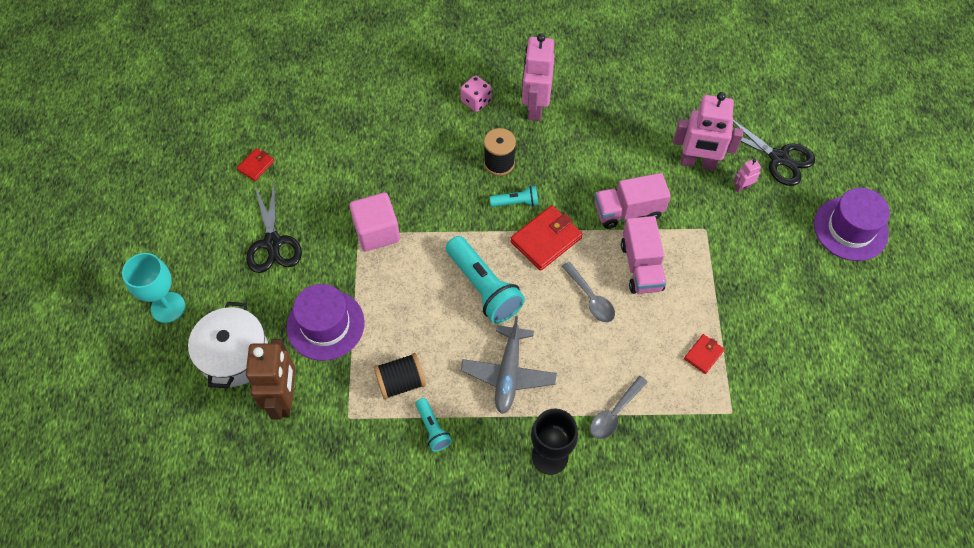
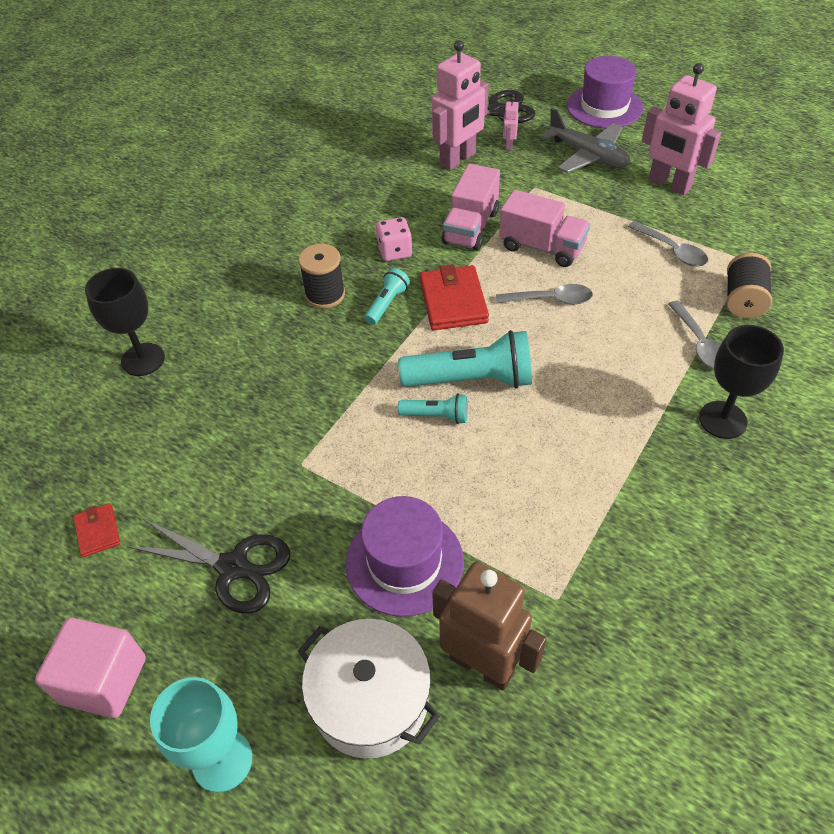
camera: 55 degrees left, 10 degrees down
(377, 232) = (315, 445): pink cube -> pink cube (104, 680)
(380, 103) = (143, 359): none -> black goblet
(401, 382) = (542, 517): black spool -> black spool (743, 300)
(432, 428) = (626, 513): turquoise flashlight -> turquoise flashlight (436, 416)
(476, 101) = (228, 277): pink dice -> pink dice (395, 251)
(508, 374) = (597, 408): grey plane -> grey plane (588, 155)
(535, 107) = (284, 236): pink robot -> pink robot (669, 185)
(703, 354) = (672, 250): red wallet -> grey spoon

